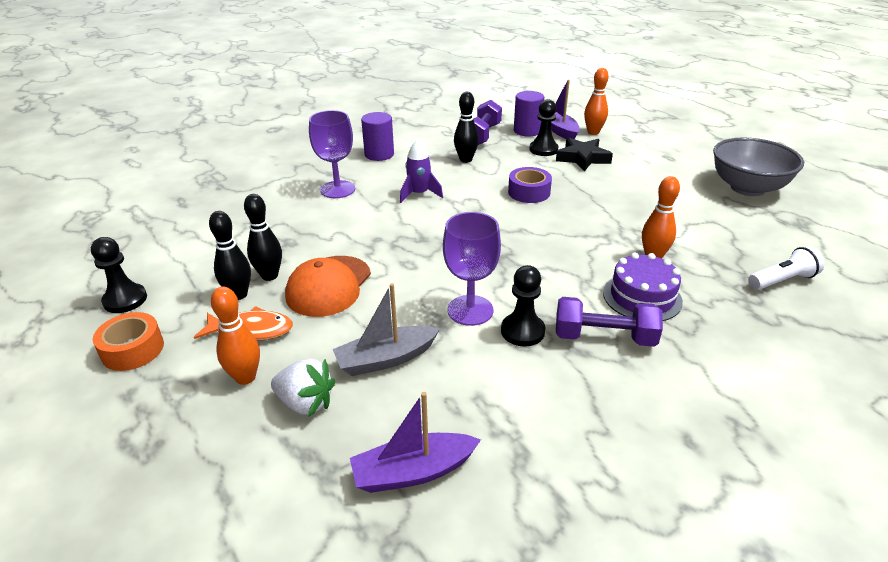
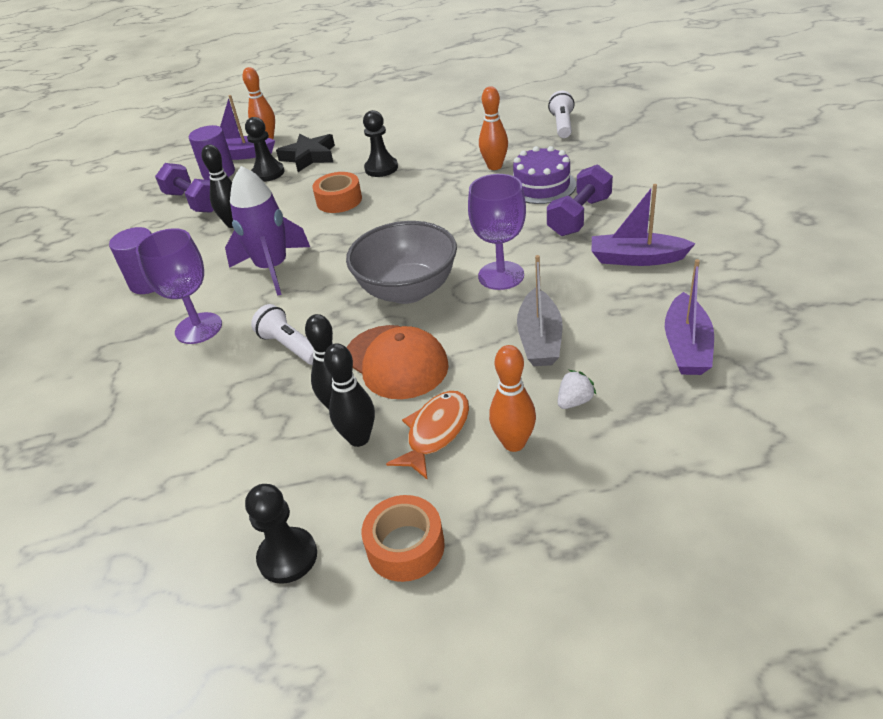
camera: 60 degrees left, 5 degrees up
(305, 403) = (574, 401): white strawberry -> white strawberry, size x0.62
(331, 232) = (290, 346): none -> white flashlight
(419, 194) = (272, 268): purple rocket -> purple rocket, size x1.58
(522, 331) = (548, 253): black pawn -> black pawn (381, 168)
(529, 192) = (339, 200): purple tape -> orange tape
(552, 399) = (636, 258): none -> purple boat
(747, 188) = (436, 99): grey bowl -> grey bowl (407, 290)

